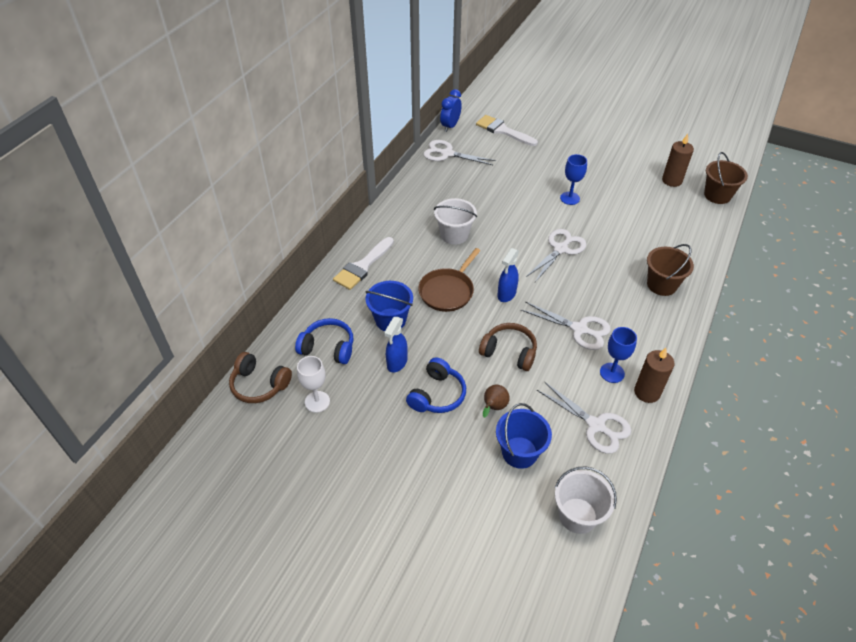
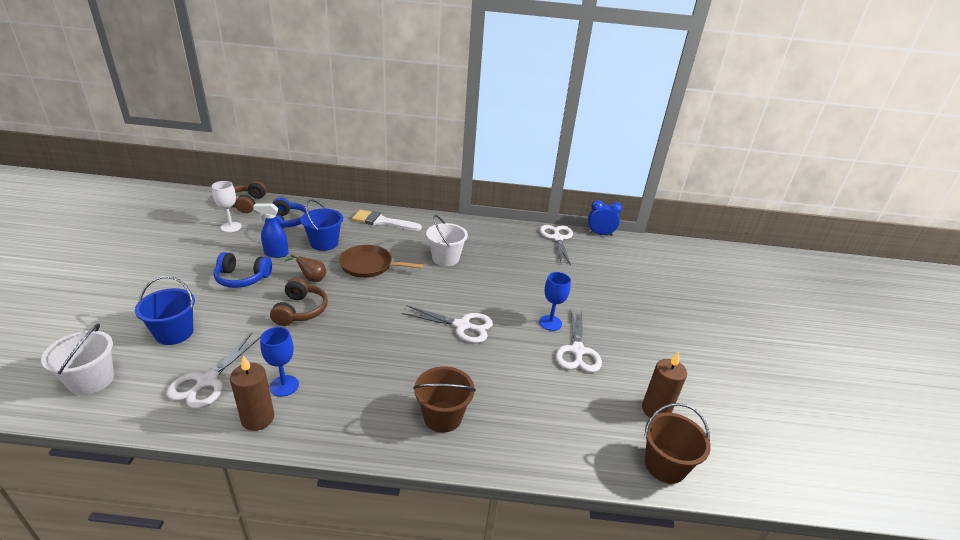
camera: 65 degrees right, 15 degrees down
(493, 407) = (229, 310): brown pear -> brown pear (312, 279)
(503, 131) = (624, 264): white brush -> none
(506, 294) = (378, 299): blue spray bottle -> none
(579, 329) = (344, 353): white scissors -> white scissors (577, 351)

